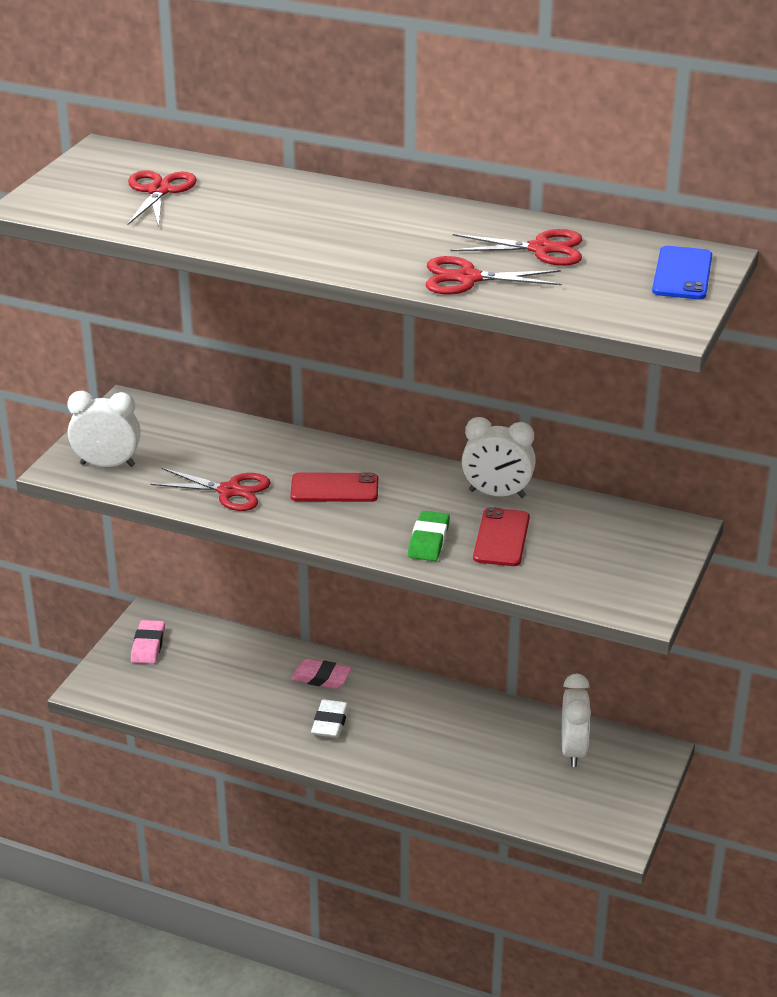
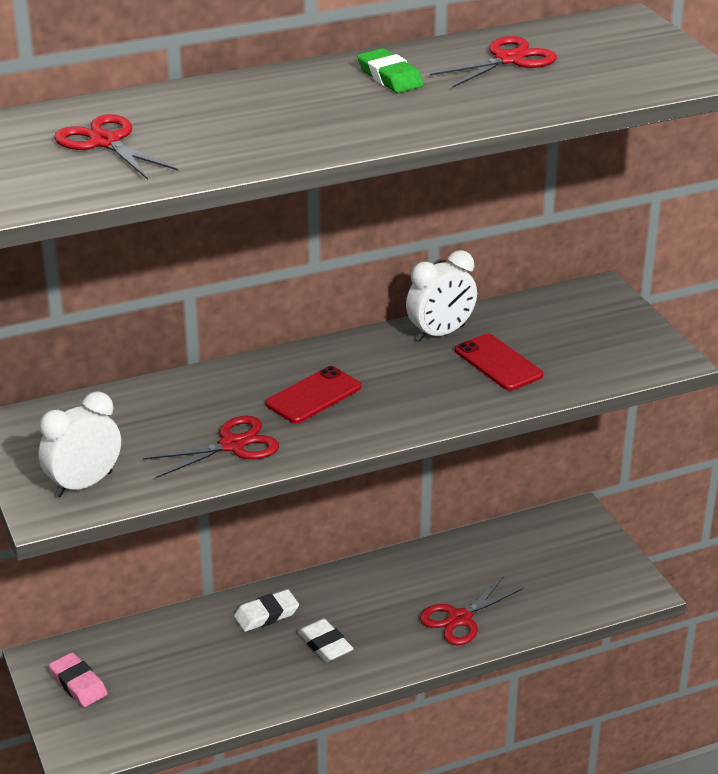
camera: 45 degrees left, 0 degrees up
(321, 677) = (266, 614): pink eraser -> white eraser
(428, 541) = (452, 394): green eraser -> green eraser (390, 77)
(467, 278) = (506, 102): red scissors -> red scissors (460, 619)
(573, 750) = (525, 548): white clock -> none
(682, 274) = (634, 37): blue phone -> none

